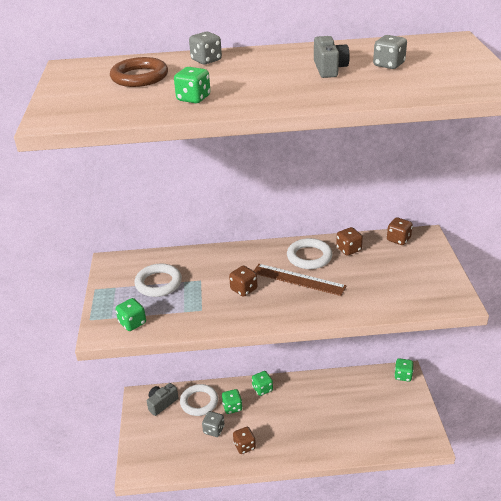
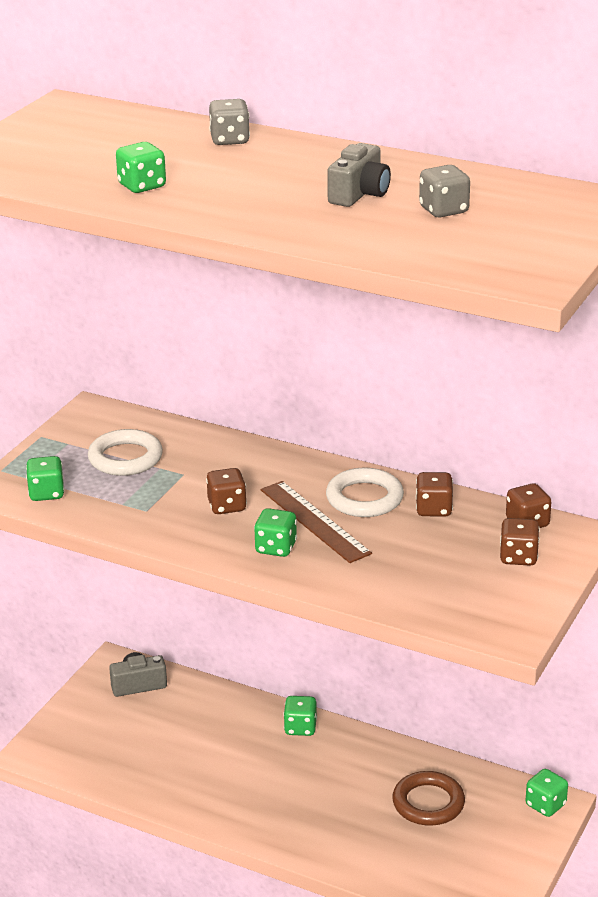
camera: 30 degrees right, 5 degrees down
(139, 77) = (122, 141): brown ring -> brown ring (428, 803)
(199, 402) = (192, 705): white ring -> none
(214, 430) = (181, 750): grey dice -> none
(232, 407) = (233, 733): green dice -> green dice (276, 548)
(244, 446) = (206, 790): brown dice -> brown dice (518, 557)

